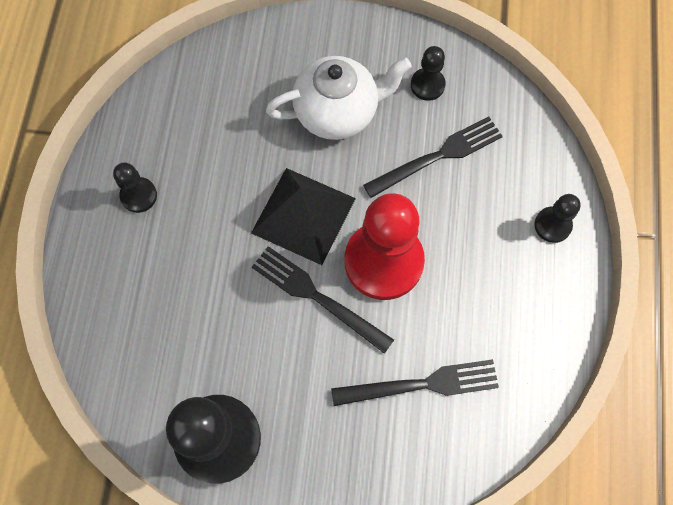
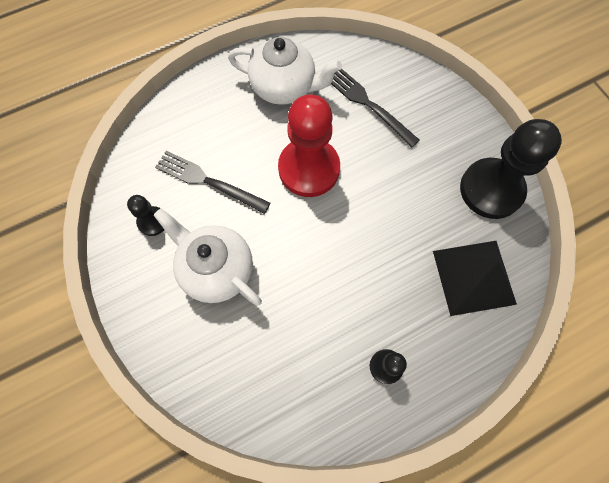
camera: 125 degrees left, 0 degrees up
(303, 215) = (314, 238): black pyramid -> black pyramid (474, 277)
(316, 296) = (362, 193): black fork -> none
(508, 305) = (284, 87): none -> white teapot
(552, 225) = (213, 91): black pawn -> none

